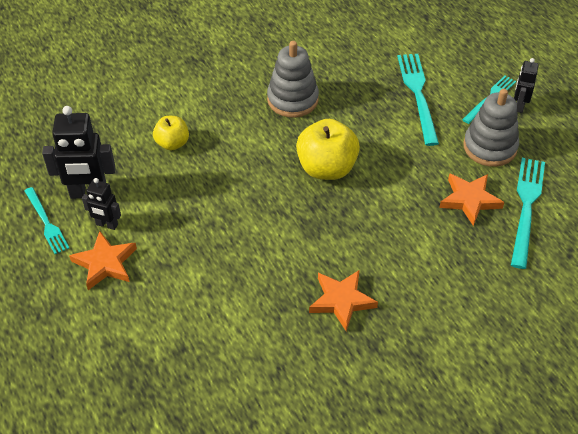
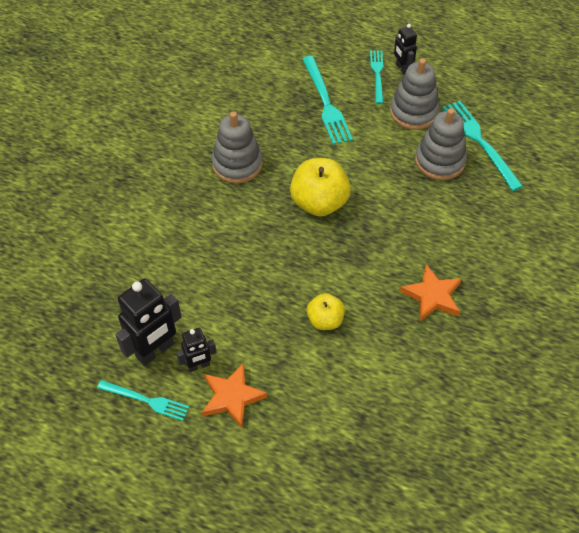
camera: 40 degrees left, 5 degrees up
(172, 143) = (180, 262): yellow apple -> yellow apple (325, 320)
(418, 95) = (325, 103): turquoise fork -> turquoise fork turned 150 degrees counterclockwise
(470, 200) = (439, 161): orange star -> grey stacking toy

